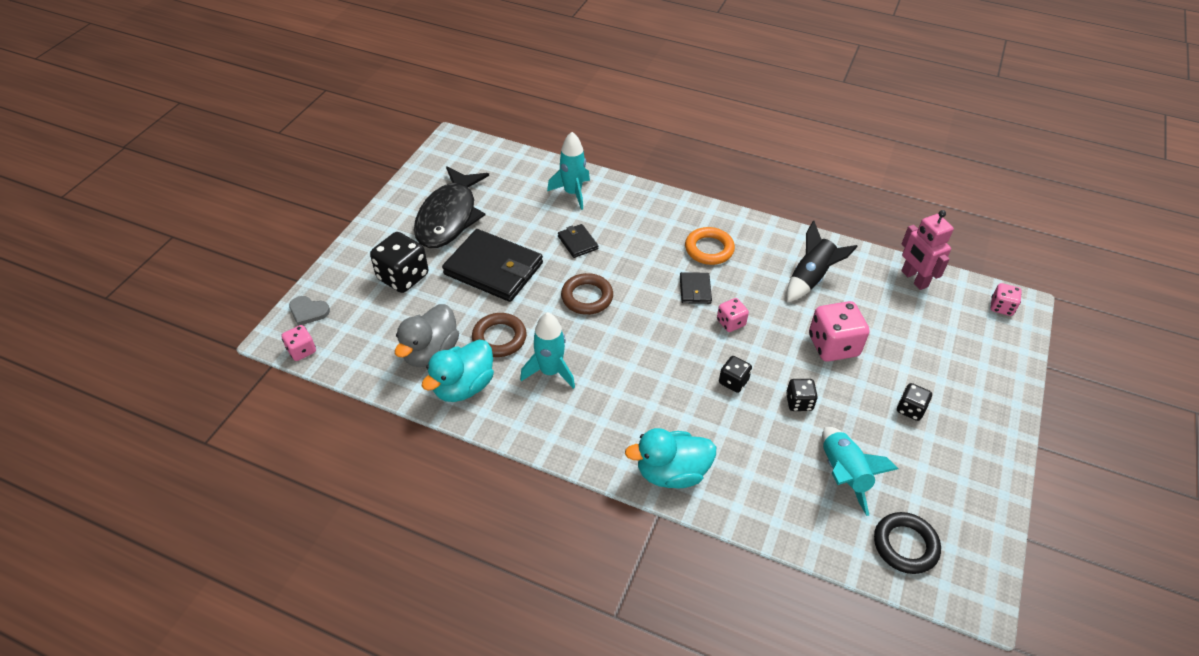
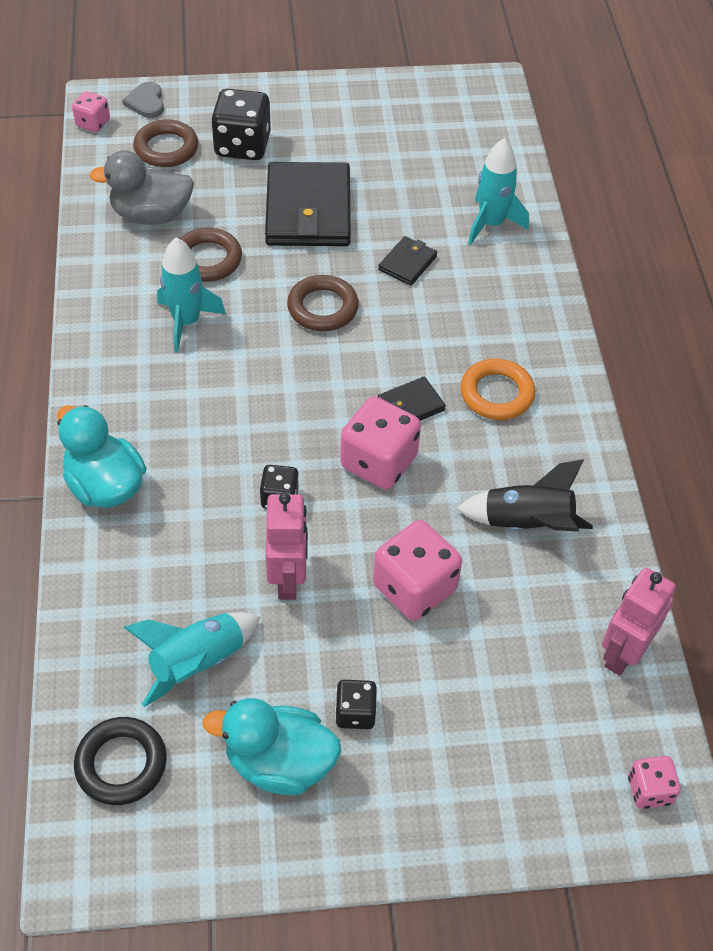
camera: 60 degrees right, 5 degrees up
(368, 318) = (166, 148): none -> brown ring
(449, 217) = (362, 139): black fish -> none
(463, 386) = (121, 261): turquoise duck -> turquoise duck (279, 763)
(730, 323) = (378, 462): pink dice -> pink dice, size x1.82
(799, 402) = (288, 579): black dice -> pink robot

